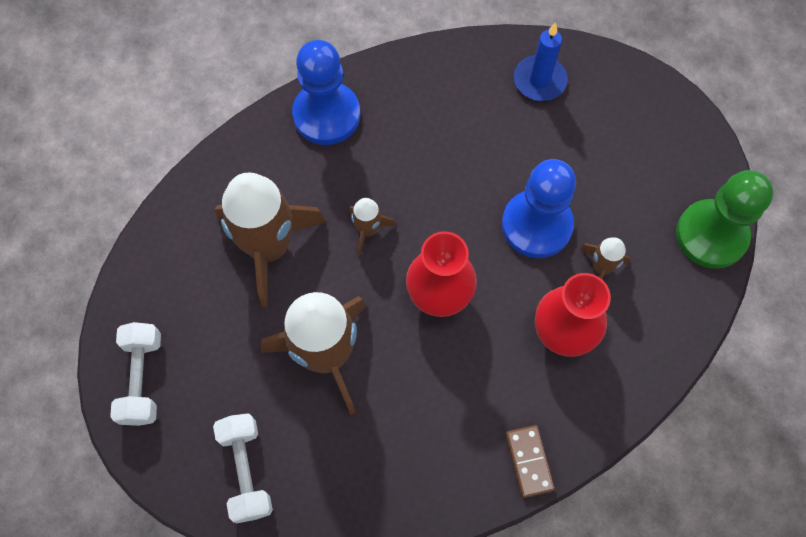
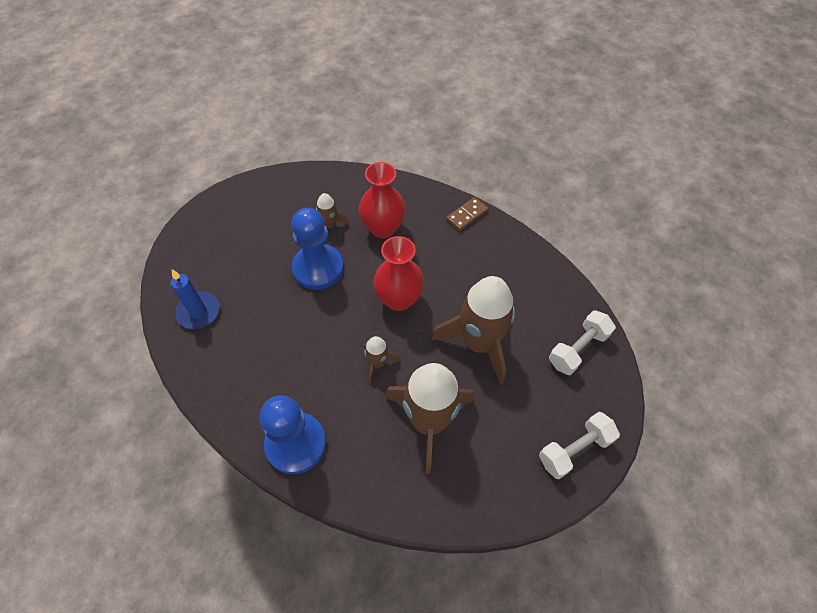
camera: 120 degrees left, 10 degrees down
(711, 235) = (277, 183): green pawn -> none

